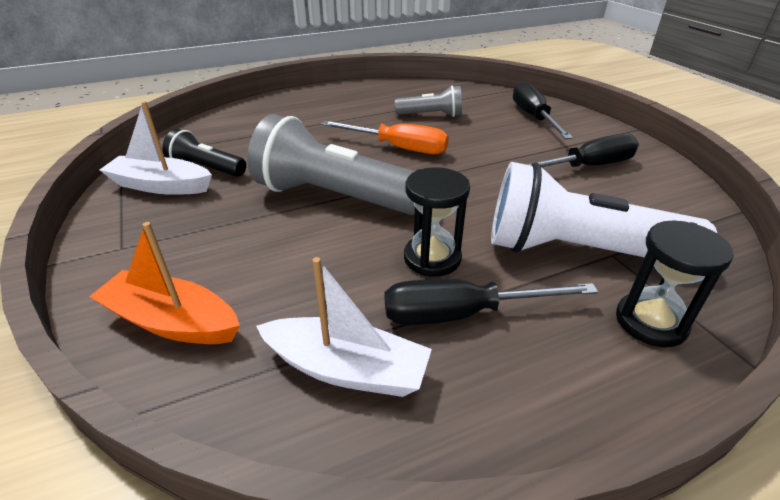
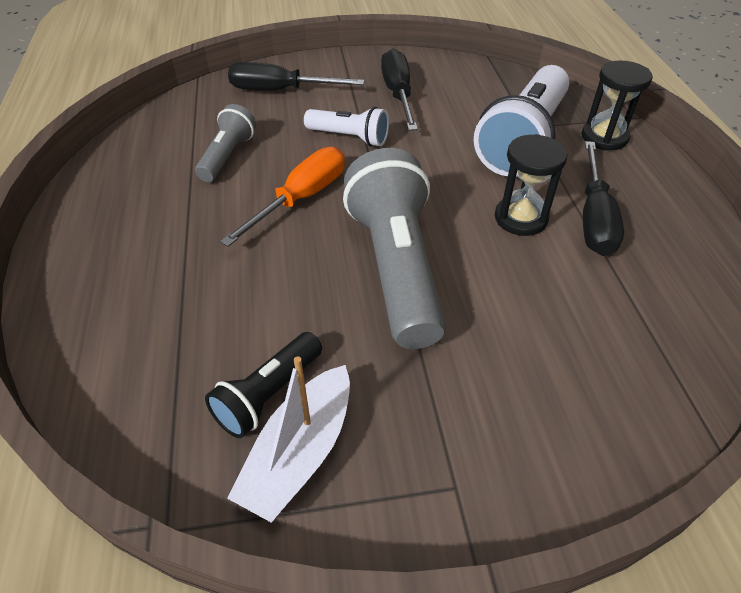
camera: 75 degrees left, 10 degrees up
(172, 322) = (599, 417): orange boat -> none
(334, 197) = (396, 268): grey flashlight -> grey flashlight turned 135 degrees clockwise
(347, 369) = (655, 292): white boat -> none
(493, 154) = (349, 137): none -> white flashlight

